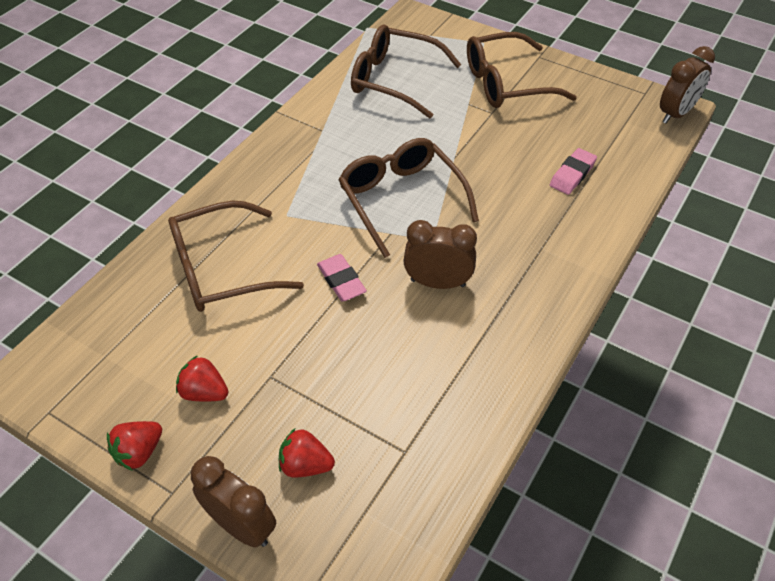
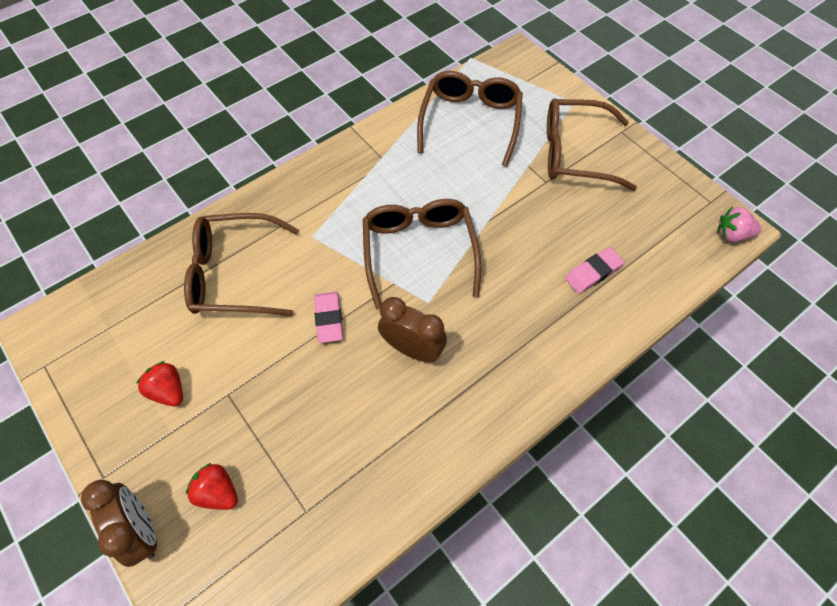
camera: 20 degrees right, 10 degrees up
(139, 452) = (94, 429): red strawberry -> none
(394, 80) = (470, 121): brown glasses -> brown glasses turned 60 degrees clockwise
(676, 114) = (732, 234): brown clock -> pink strawberry

